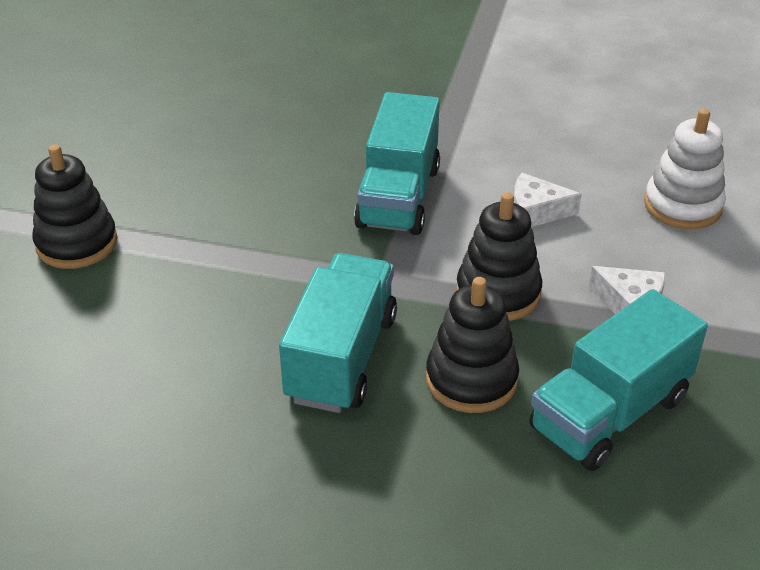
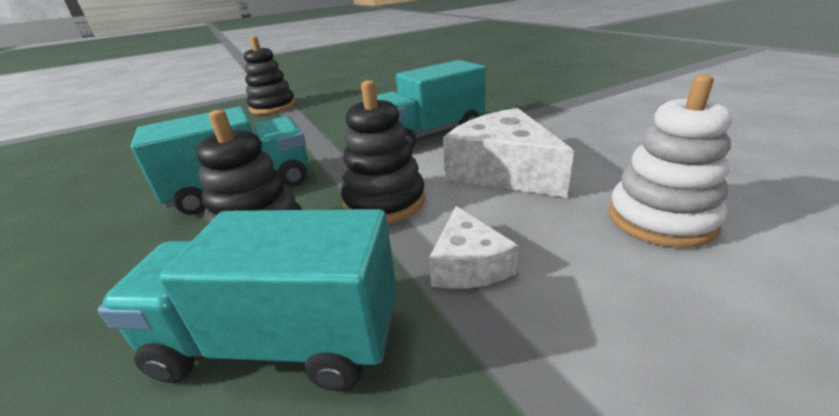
camera: 50 degrees right, 10 degrees down
(536, 212) = (503, 171): white cheese -> white cheese, size x1.81

